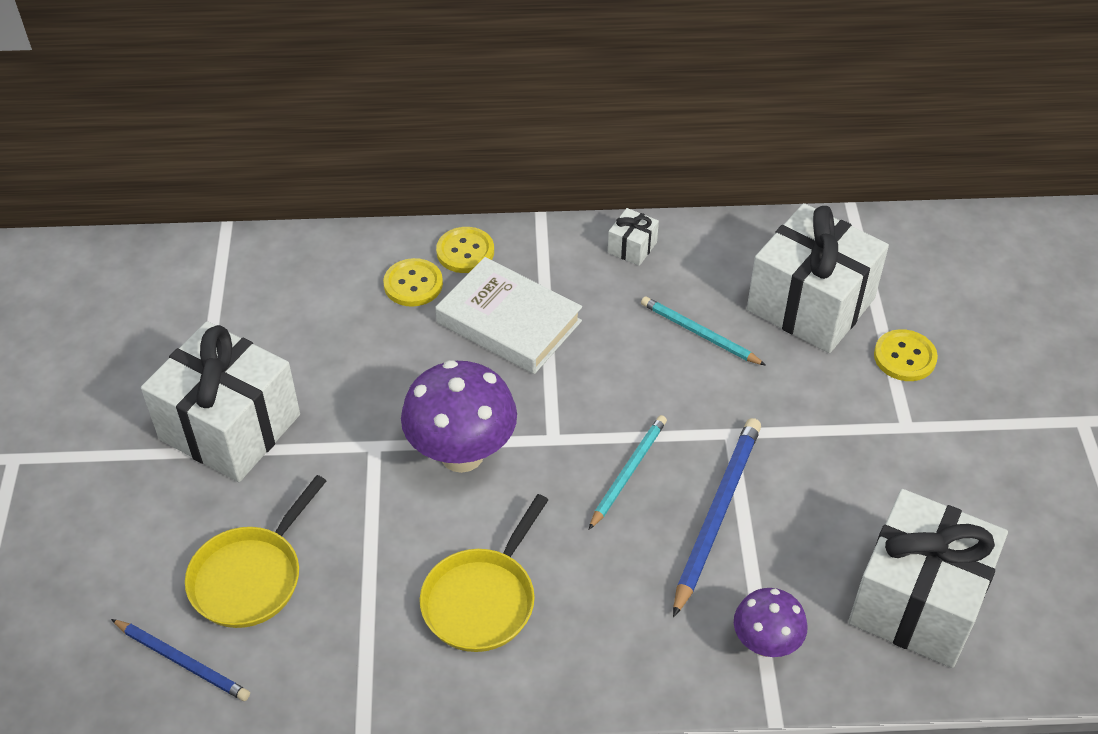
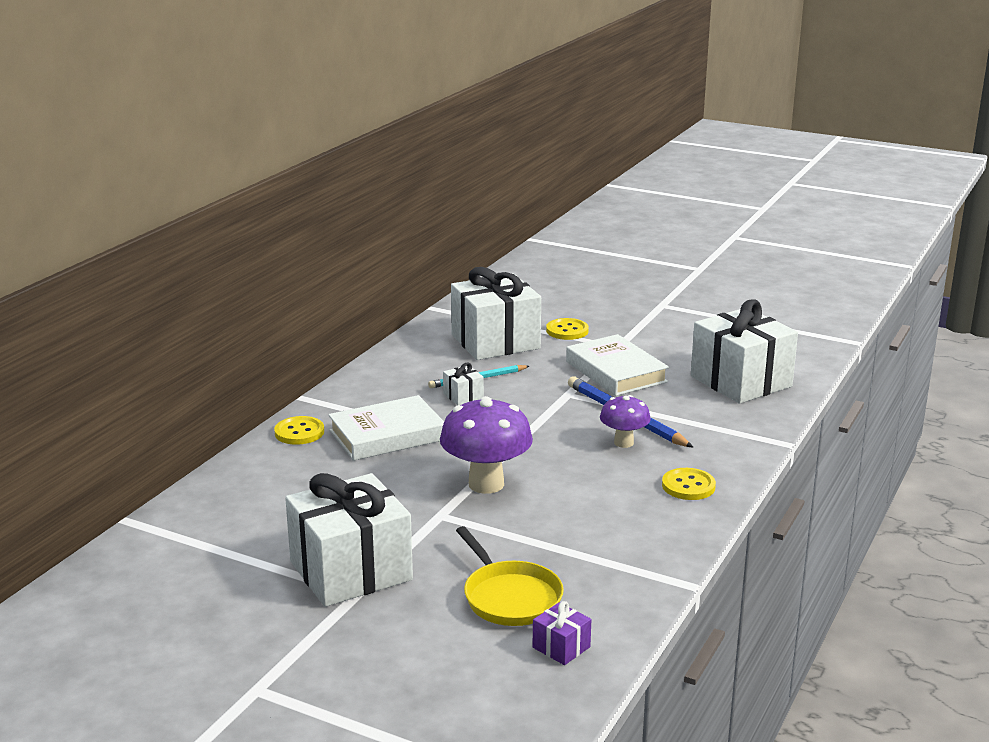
camera: 60 degrees left, 25 degrees down
(182, 661) = (561, 647): blue pencil -> purple gift
(413, 284) = (304, 459): yellow button -> yellow button (688, 486)
(482, 599) = (617, 510): yellow pan -> none
(628, 472) = (564, 433): turquoise pencil -> none
(632, 247) = (376, 377): white gift -> white gift (463, 396)
(765, 644) = (733, 430): purple mushroom -> purple mushroom (623, 443)
(830, 455) = (616, 372): none -> white book

